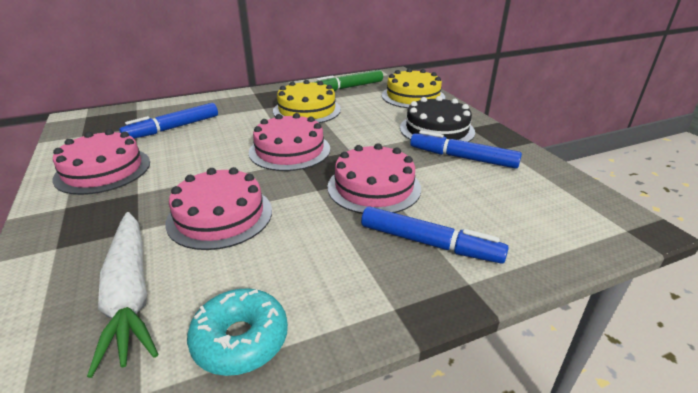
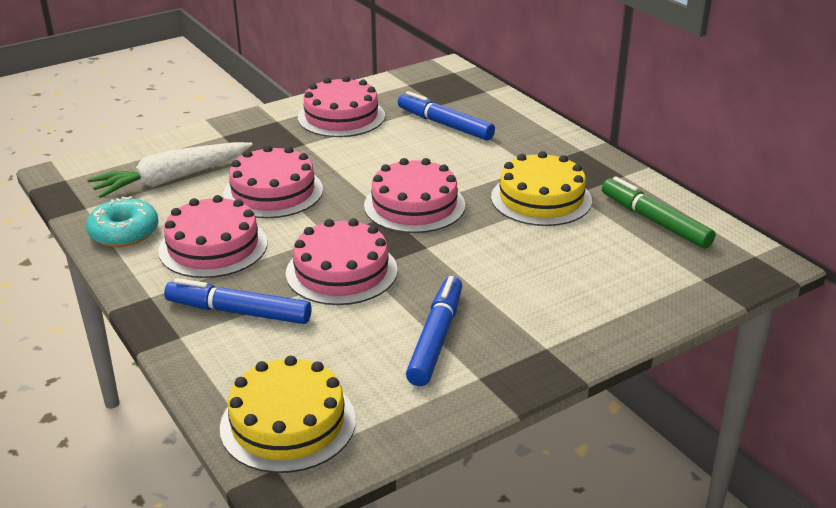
camera: 80 degrees right, 0 degrees up
(308, 258) = (213, 246): none -> pink cake
(413, 96) = (654, 287): yellow cake -> yellow cake (288, 423)
(428, 243) = (239, 312): blue marker -> blue marker turned 90 degrees clockwise
(437, 129) = (523, 315): black cake -> none

